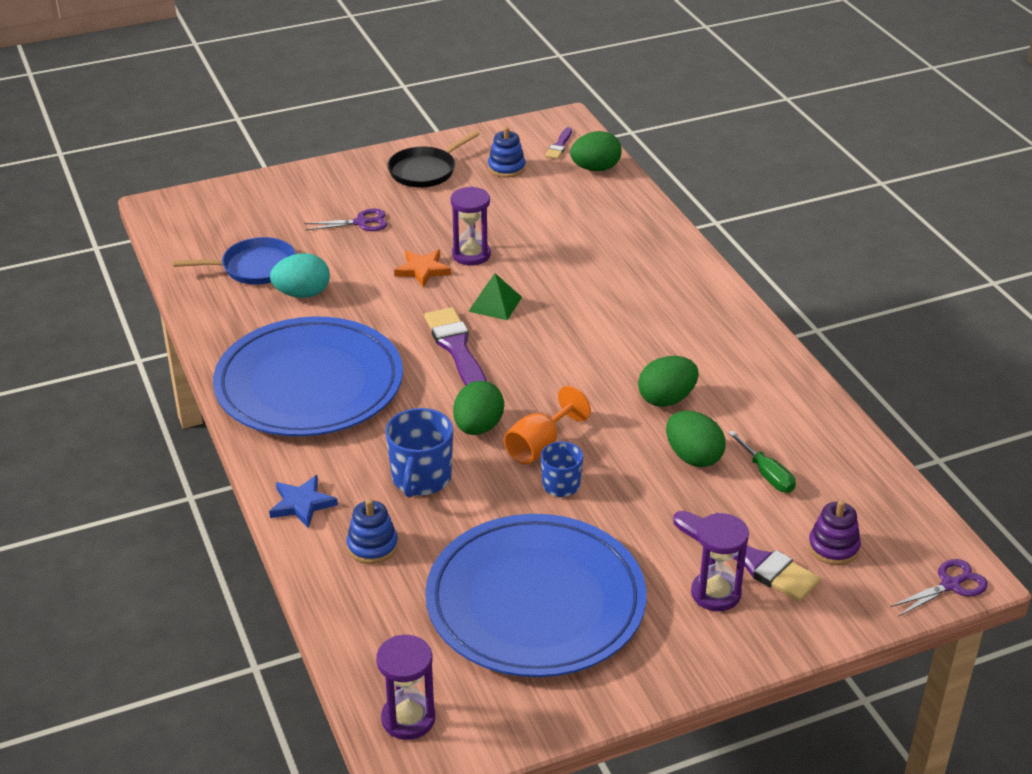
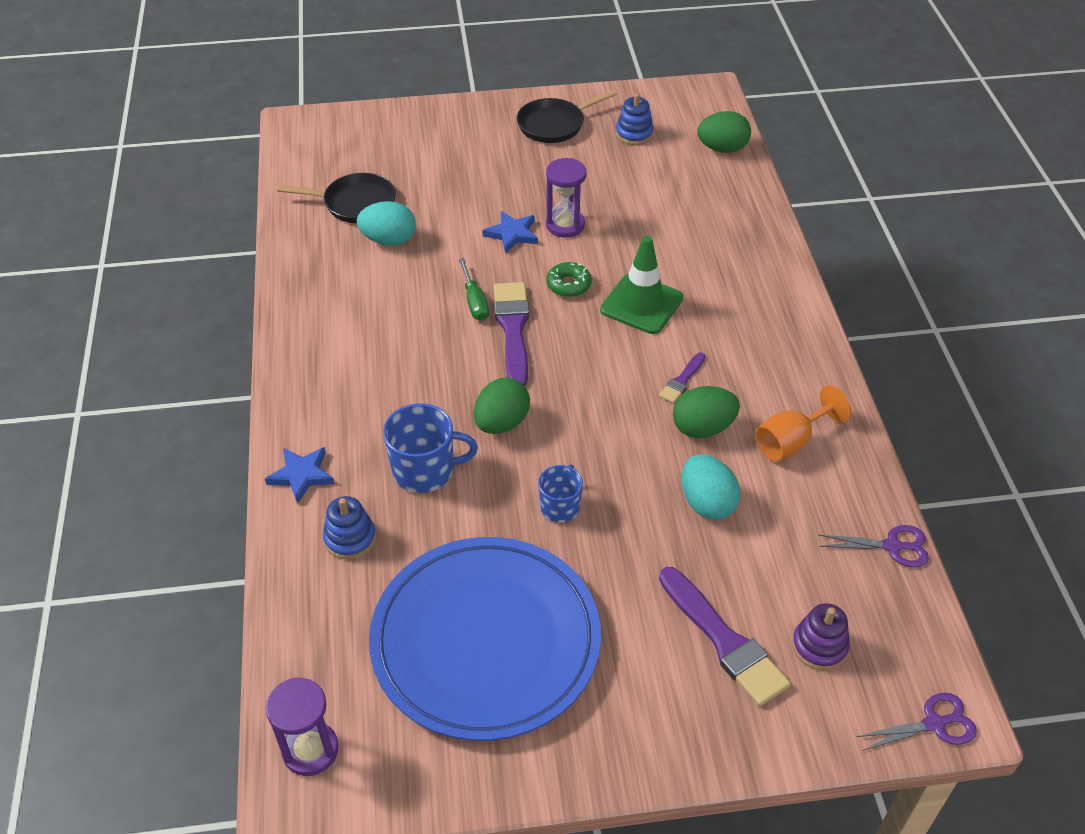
camera: 15 degrees right, 10 degrees up
(255, 267) = (356, 203): blue pan -> black pan
(309, 384) = (358, 341): blue plate -> none
(361, 222) = (473, 171): purple scissors -> purple scissors (892, 546)
(421, 478) = (425, 470): blue mug -> blue mug turned 120 degrees counterclockwise
(422, 270) = (512, 234): orange star -> blue star
(495, 304) = (568, 285): green pyramid -> green donut
(539, 446) = (554, 457): orange goblet -> orange goblet (791, 442)
(559, 146) = (695, 117): purple brush -> purple brush (682, 380)
(570, 309) = (641, 304): none -> green traffic cone
(693, 457) = (707, 503): green egg -> turquoise egg
(716, 593) = (674, 674): purple hourglass -> none
(766, 474) = (777, 540): green screwdriver -> green screwdriver (474, 301)

